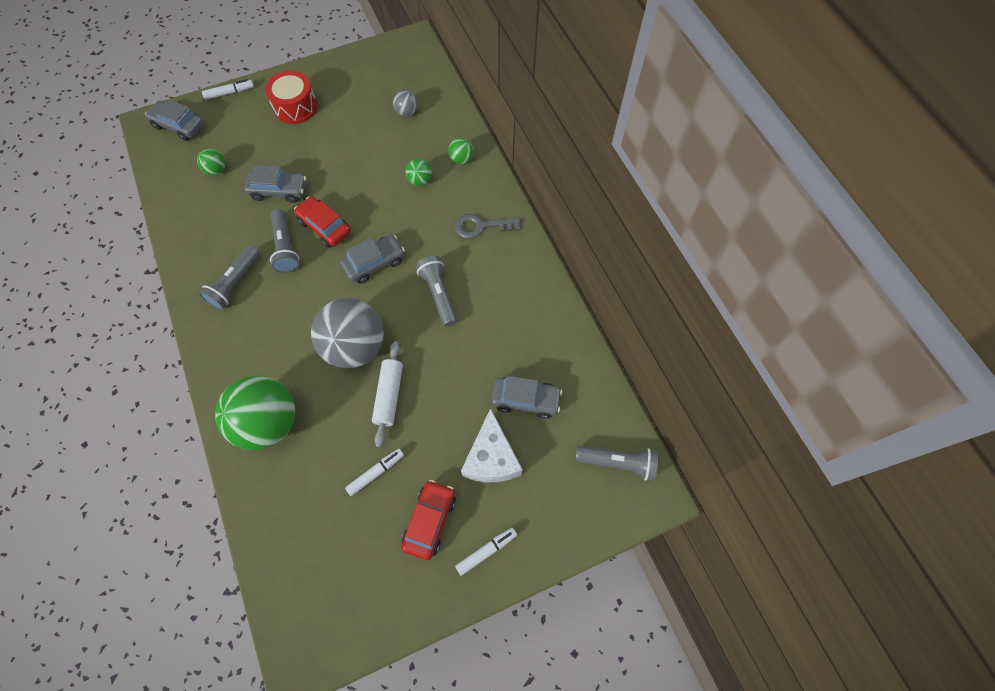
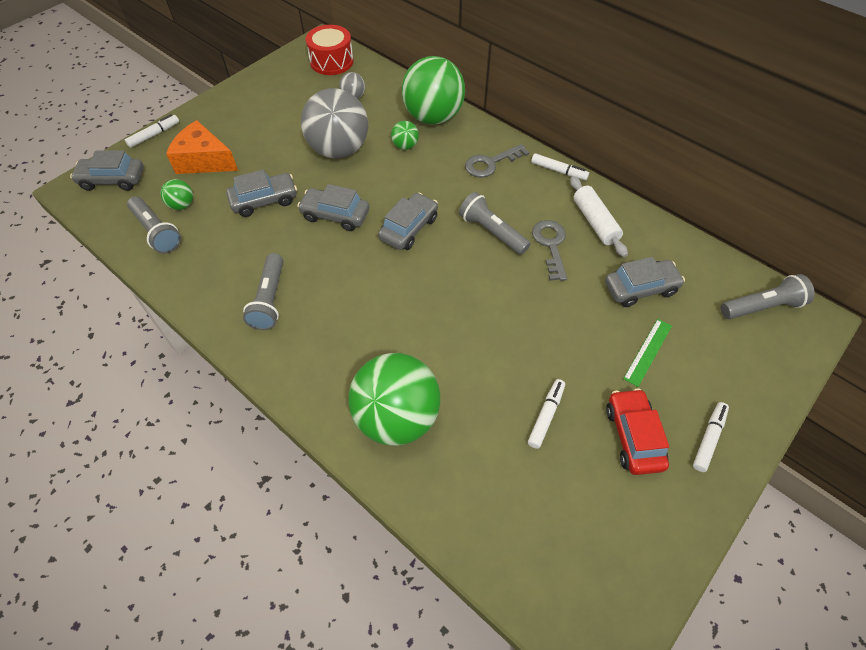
camera: 25 degrees left, 10 degrees down
(254, 133) = (204, 160): none -> orange cheese
(285, 247) = (305, 247): grey flashlight -> grey flashlight (157, 232)
(295, 107) = (235, 126): red drum -> red drum (331, 61)
(324, 227) = (335, 215): red car -> grey car
(355, 346) = (441, 308): grey ball -> grey ball (339, 150)
(389, 395) = (507, 338): white rolling pin -> white rolling pin (595, 222)
(461, 159) = (433, 117): green ball -> green ball, size x2.33
(478, 327) = (550, 245): none -> grey key
(491, 458) = (648, 351): white cheese -> green ruler
(534, 258) = (558, 171): none -> white marker

